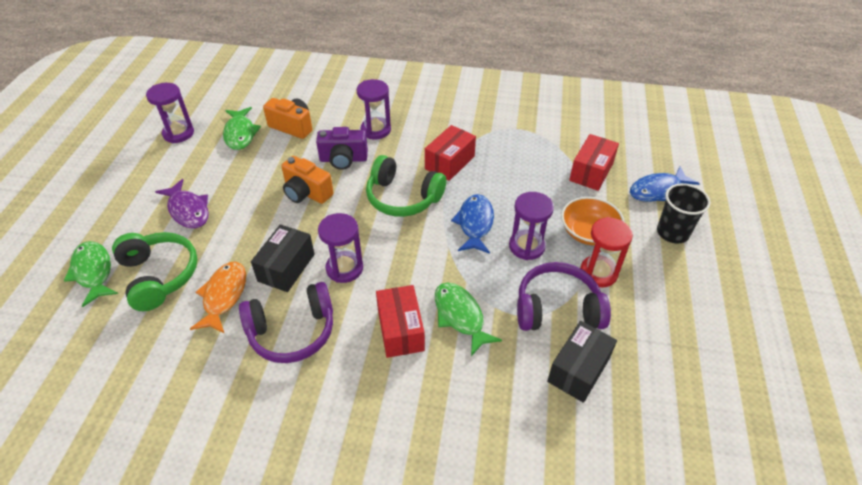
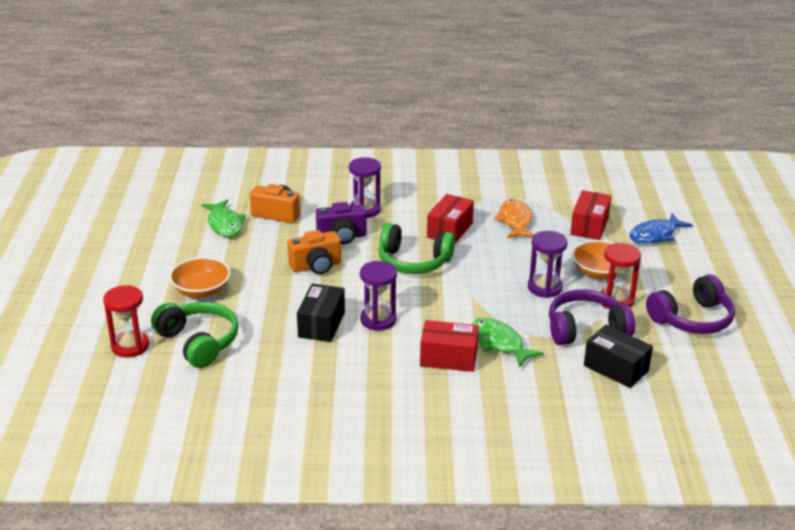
camera: 10 degrees left, 15 degrees down
(93, 272) = (130, 346): green fish -> red hourglass
(178, 133) = (158, 229): purple hourglass -> none
(188, 210) = (201, 290): purple fish -> orange bowl
(224, 296) = (270, 351): orange fish -> orange fish (515, 221)
(292, 331) = (348, 369): purple headphones -> purple headphones (692, 319)
(306, 193) = (316, 266): orange camera -> orange camera turned 45 degrees counterclockwise
(400, 330) = (448, 358): red box -> red box turned 60 degrees counterclockwise
(475, 224) = (490, 275): blue fish -> none
(578, 370) = (616, 368): black box -> black box turned 75 degrees counterclockwise
(672, 232) = (676, 265): black cup -> none

